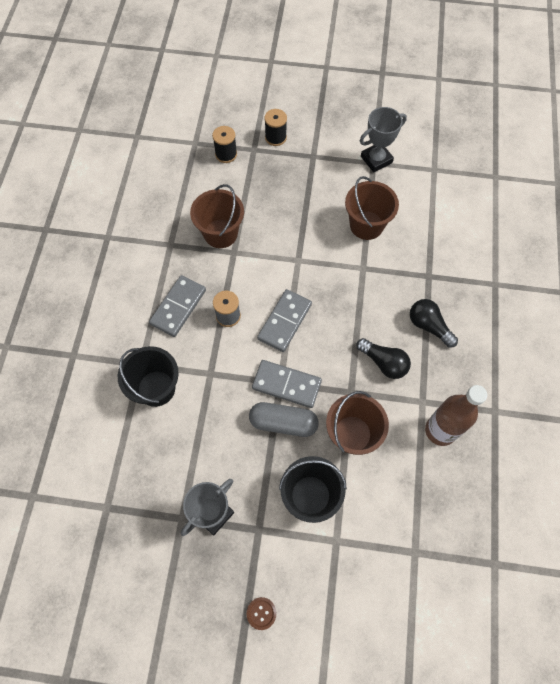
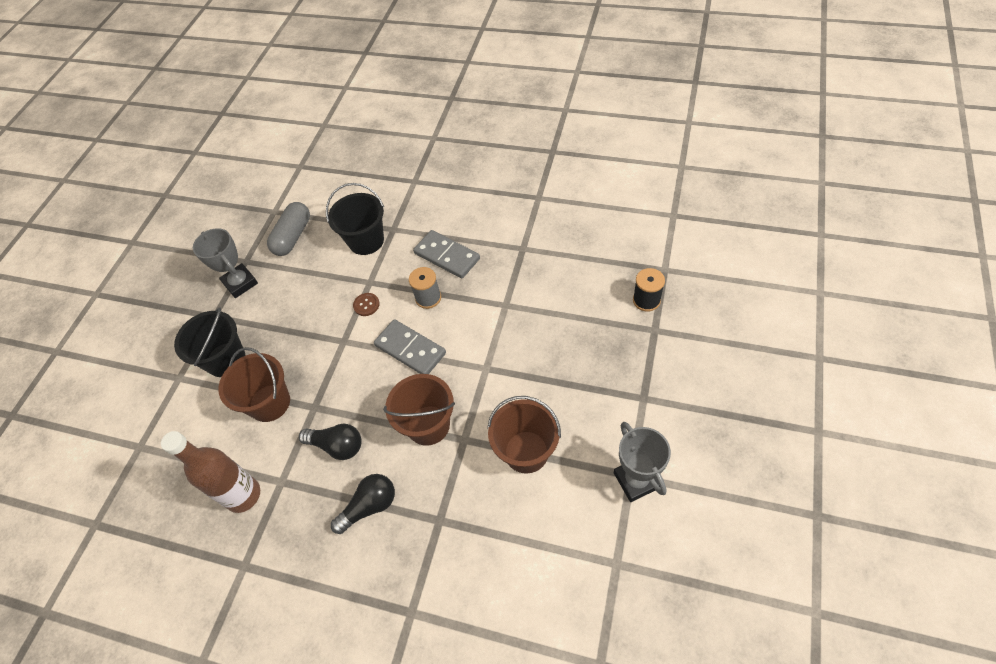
camera: 105 degrees right, 10 degrees down
(220, 233) = (531, 293): brown bucket -> brown bucket (428, 425)
(261, 613) = (149, 315): brown button -> brown button (366, 305)
(275, 137) = (675, 355): black spool -> none
(283, 422) = (301, 341): grey capsule -> grey capsule (293, 236)
(286, 385) = (339, 346): grey domino -> none
(384, 363) = (337, 446): black light bulb -> black light bulb turned 120 degrees counterclockwise

